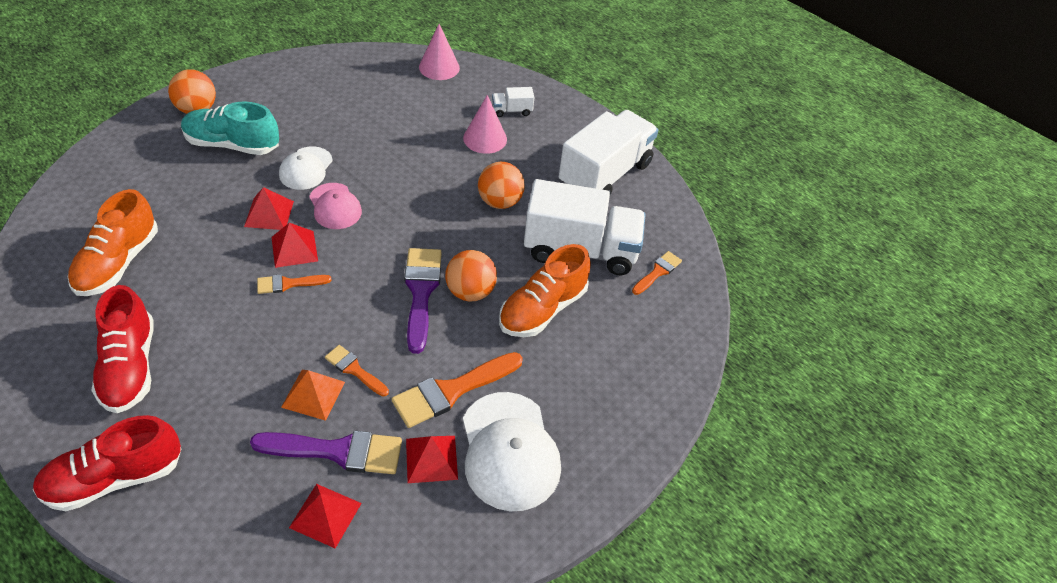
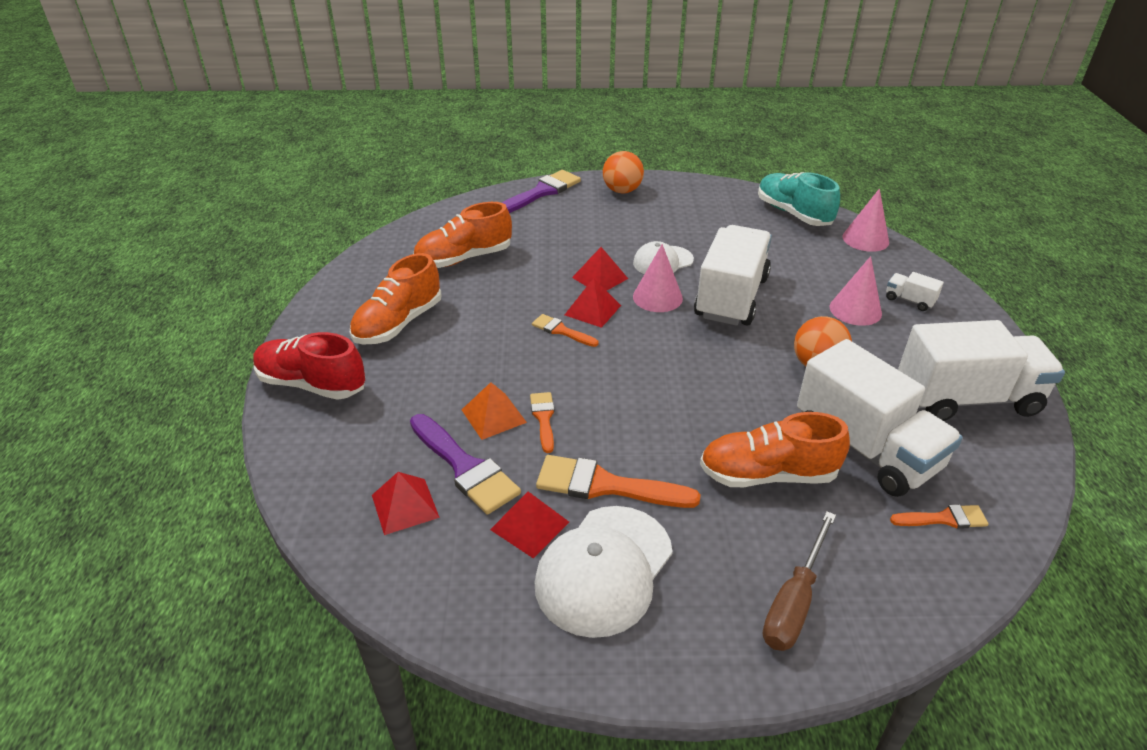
camera: 50 degrees right, 10 degrees down
(130, 366) = (398, 323): red shoe -> orange shoe
(232, 144) = (623, 222): turquoise shoe -> turquoise shoe (793, 213)
(335, 206) = (657, 297): pink cap -> pink cone
(390, 175) = (731, 297): none -> white truck
(421, 292) = (662, 395): purple brush -> purple brush (541, 192)
(470, 292) = (709, 419): orange ball -> none
(629, 385) = (794, 601): none -> brown screwdriver

